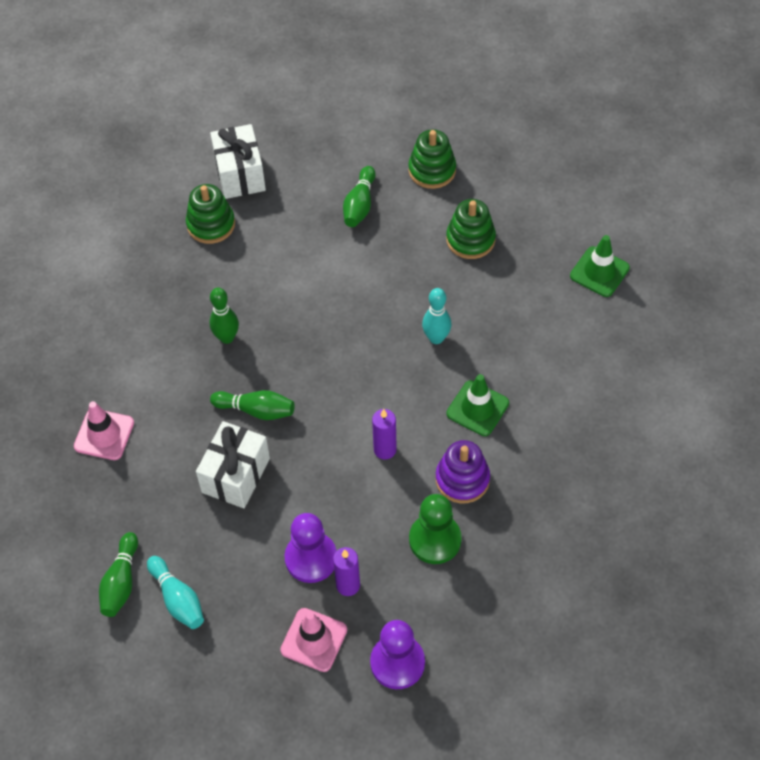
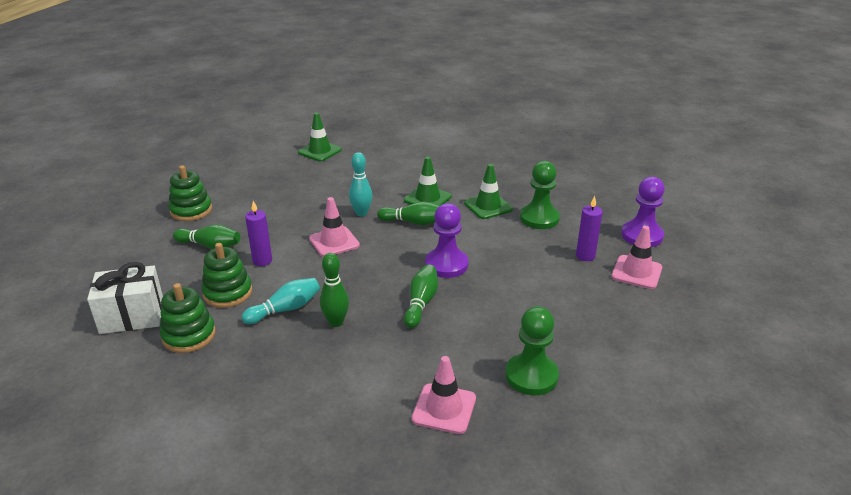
camera: 90 degrees left, 25 degrees down
(121, 582) = (614, 387): green bowling pin -> green bowling pin (414, 222)
(141, 509) = (531, 376): none -> green pawn
(178, 599) = (622, 348): turquoise bowling pin -> turquoise bowling pin (285, 309)
(236, 475) = (490, 314): white gift -> none
(311, 558) = (565, 273): purple pawn -> purple pawn (446, 265)
(371, 318) = (334, 242): none -> pink traffic cone
(385, 450) = (463, 238): purple candle -> purple candle (262, 261)
(462, 479) = (488, 206): purple stacking toy -> green traffic cone
(470, 239) = (271, 196): green stacking toy -> green stacking toy (228, 293)

